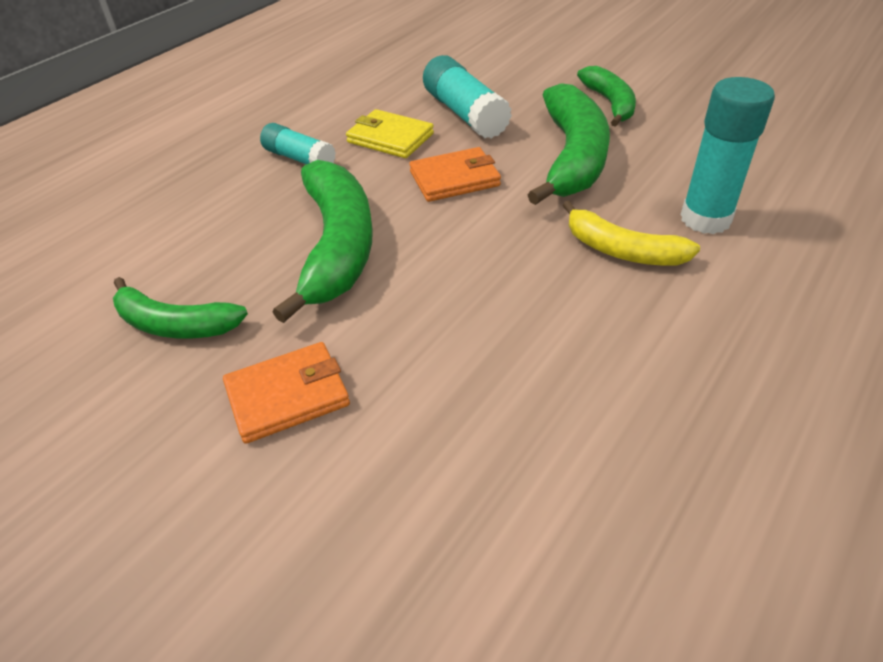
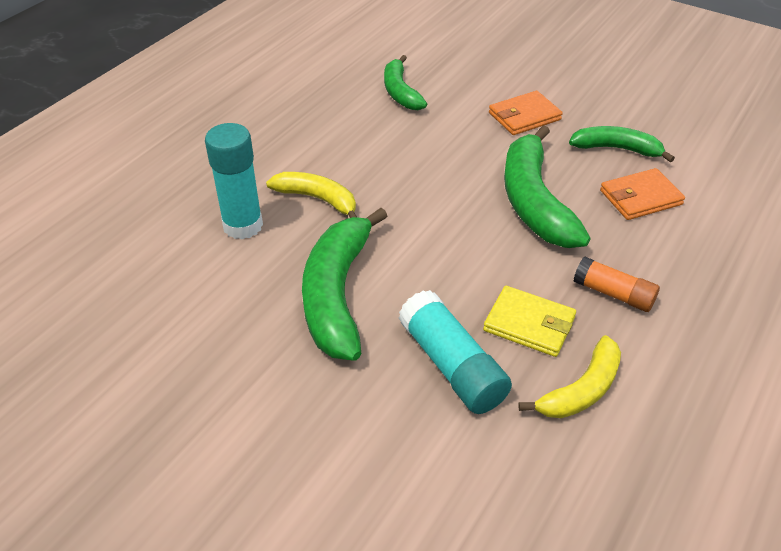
camera: 175 degrees right, 0 degrees up
(299, 158) = (613, 294): turquoise glue stick -> orange glue stick
(364, 103) = (581, 390): none -> yellow banana
(455, 179) = (451, 267): orange wallet -> orange wallet (640, 197)
(610, 103) = (276, 384): green banana -> green banana (400, 92)

